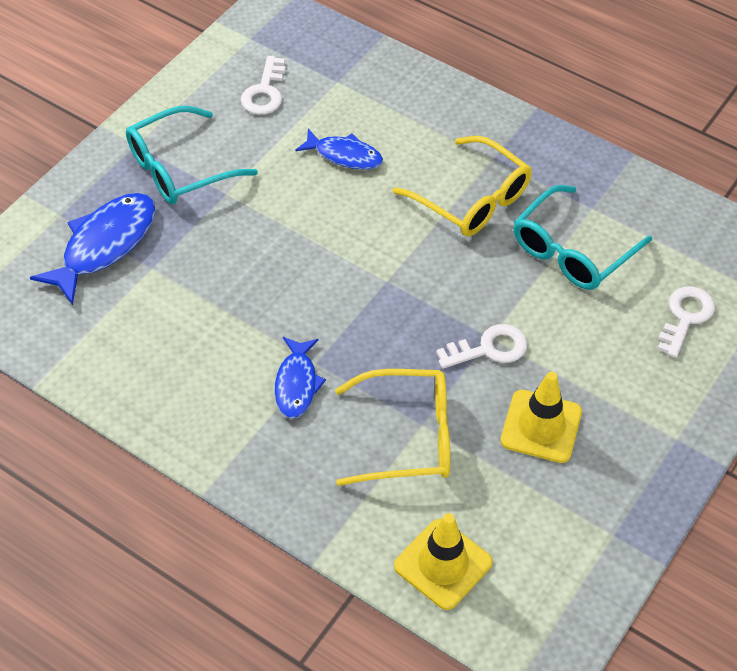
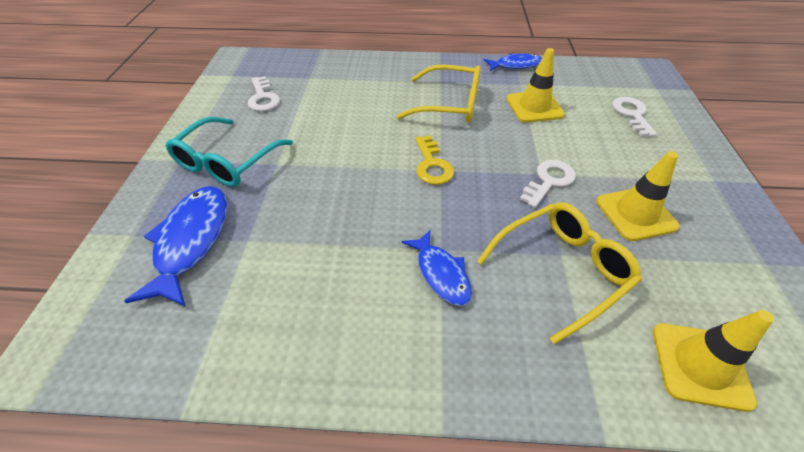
camera: 30 degrees left, 5 degrees down
(344, 155) = (347, 111): blue fish -> blue fish (515, 65)
(382, 270) = (432, 165): none -> yellow key
(573, 250) = (534, 107): turquoise glasses -> yellow traffic cone

